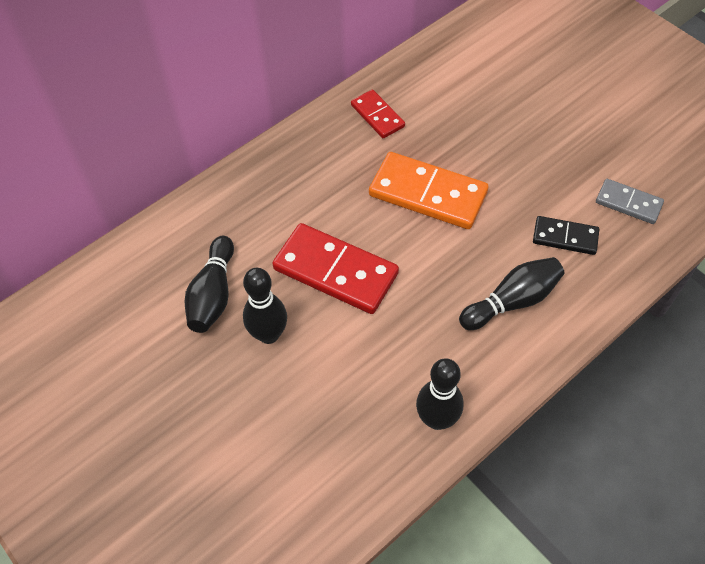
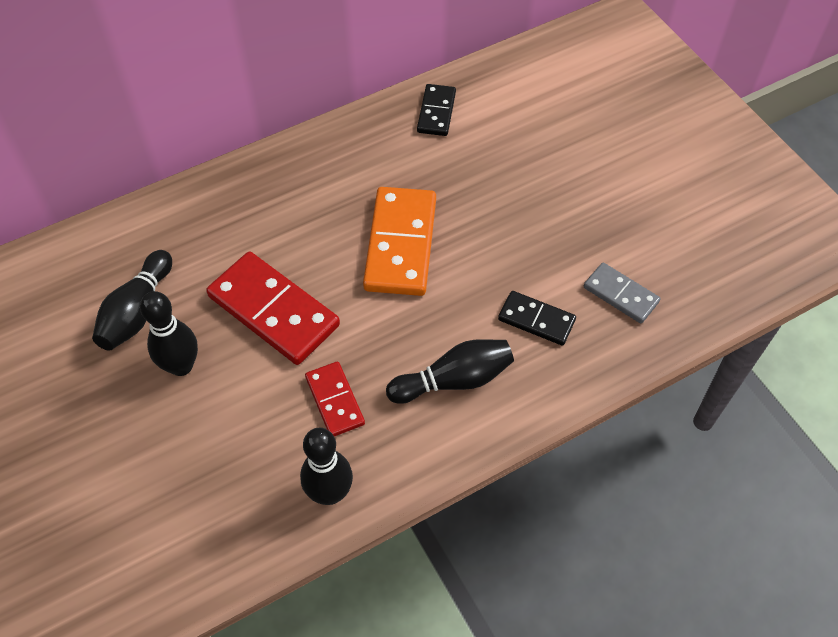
camera: 10 degrees right, 0 degrees up
(377, 116) = (373, 148): red domino -> red domino (334, 400)
(421, 76) = (436, 112): none -> black domino
(427, 194) = (400, 244): orange domino -> orange domino turned 60 degrees clockwise

